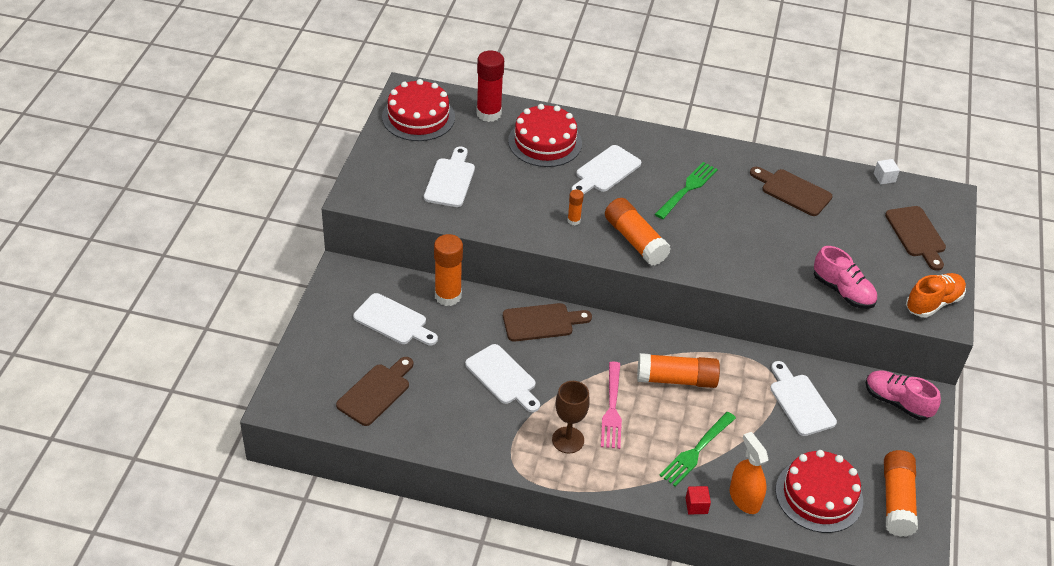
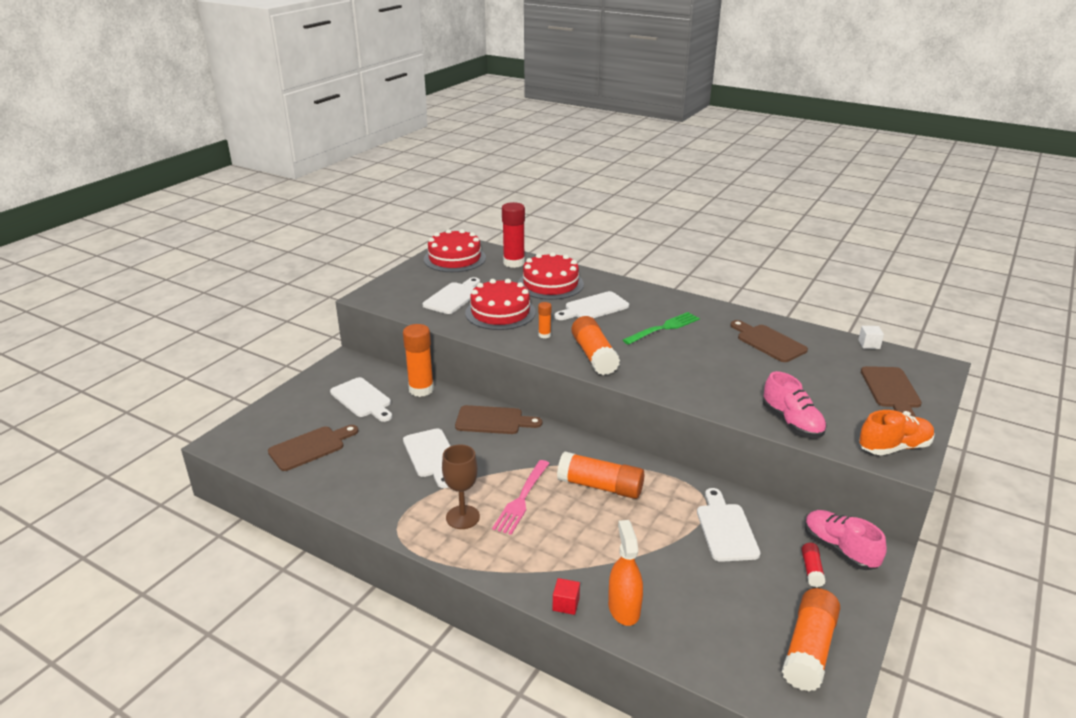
camera: 20 degrees right, 15 degrees down
(696, 451) = (591, 552): green fork -> none
(819, 495) = (713, 623): red cake -> red cake (500, 312)
(880, 427) = (811, 570): none -> red glue stick

